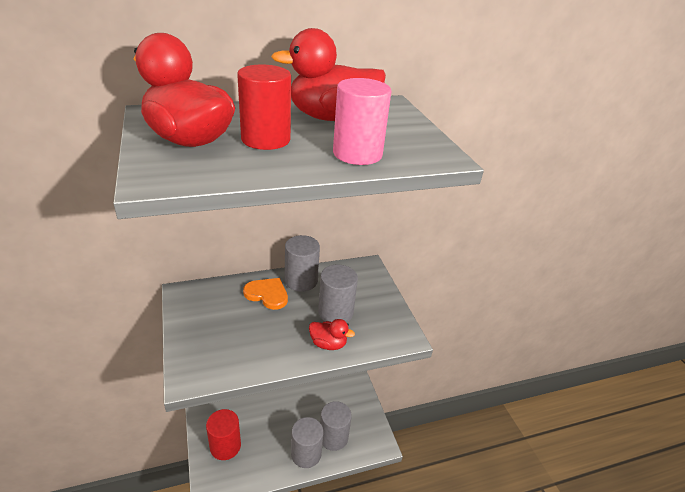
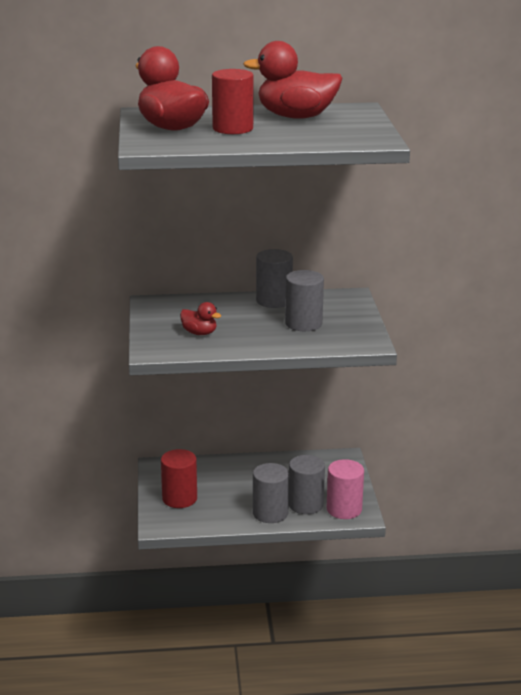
camera: 15 degrees right, 10 degrees down
(267, 294) = (235, 308): orange heart -> none
(328, 344) = (288, 342): red duck -> red duck (199, 333)
(357, 154) = (305, 138): pink cylinder -> pink cylinder (344, 509)

